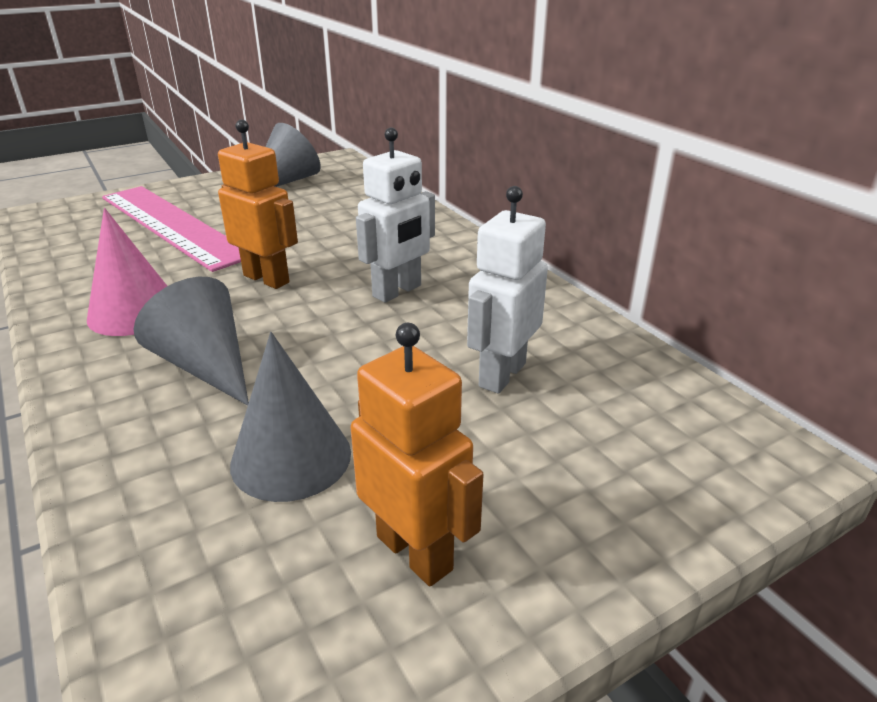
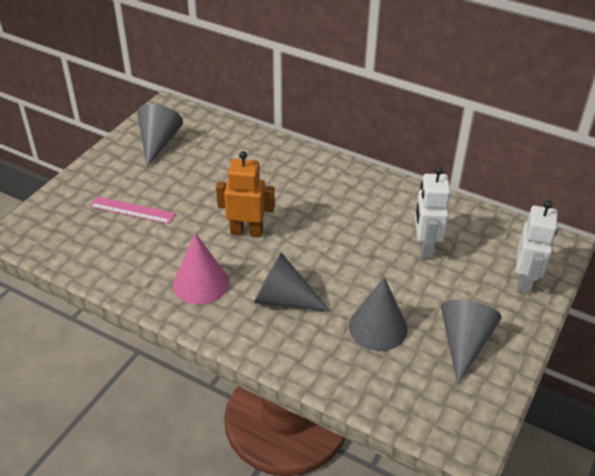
camera: 30 degrees left, 10 degrees up
(172, 225) = (132, 210): pink ruler -> pink ruler, size x0.49
(397, 291) = (328, 214): white robot -> white robot (525, 281)
(415, 552) = (464, 343): orange robot -> grey cone

